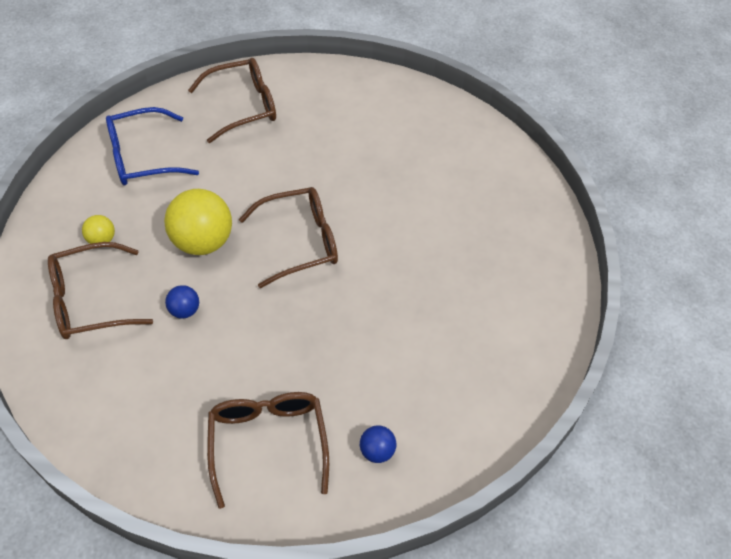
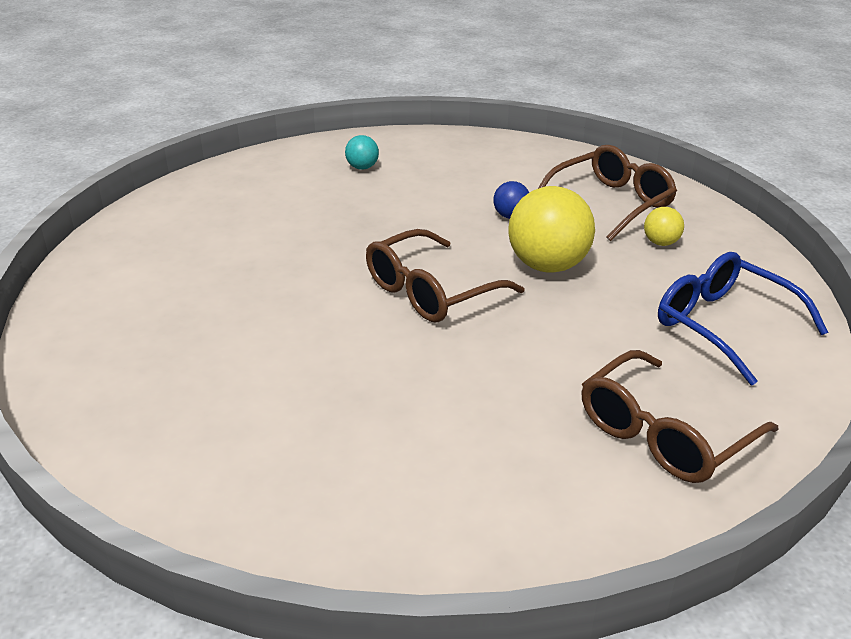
camera: 160 degrees right, 20 degrees down
(142, 157) = (723, 325): blue glasses -> blue glasses turned 90 degrees counterclockwise
(268, 442) = (362, 167): brown glasses -> turquoise ball
(377, 451) = (261, 180): blue ball -> none

